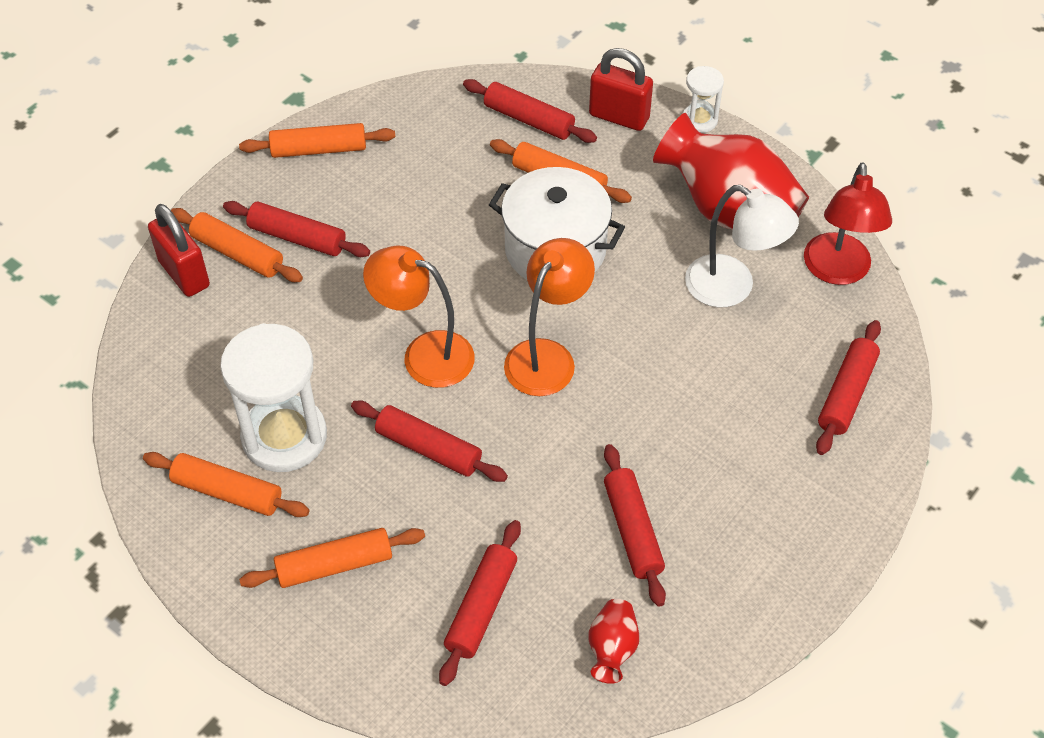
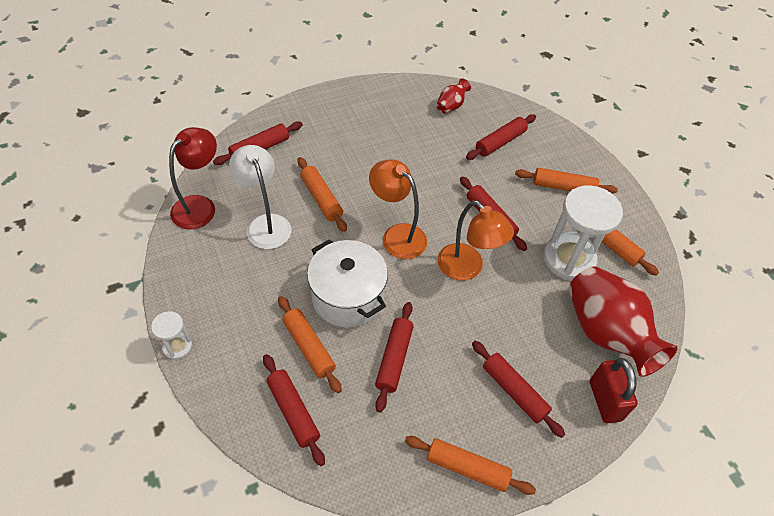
camera: 155 degrees left, 0 degrees up
(237, 253) = (562, 399): orange rolling pin -> orange rolling pin (321, 198)
(547, 356) = (397, 235): orange lamp -> orange lamp turned 75 degrees clockwise
(619, 116) = (228, 379): red padlock -> none
(632, 530) = (411, 140): red rolling pin -> red rolling pin (394, 359)
(729, 210) = (222, 270): red vase -> red vase (606, 333)

